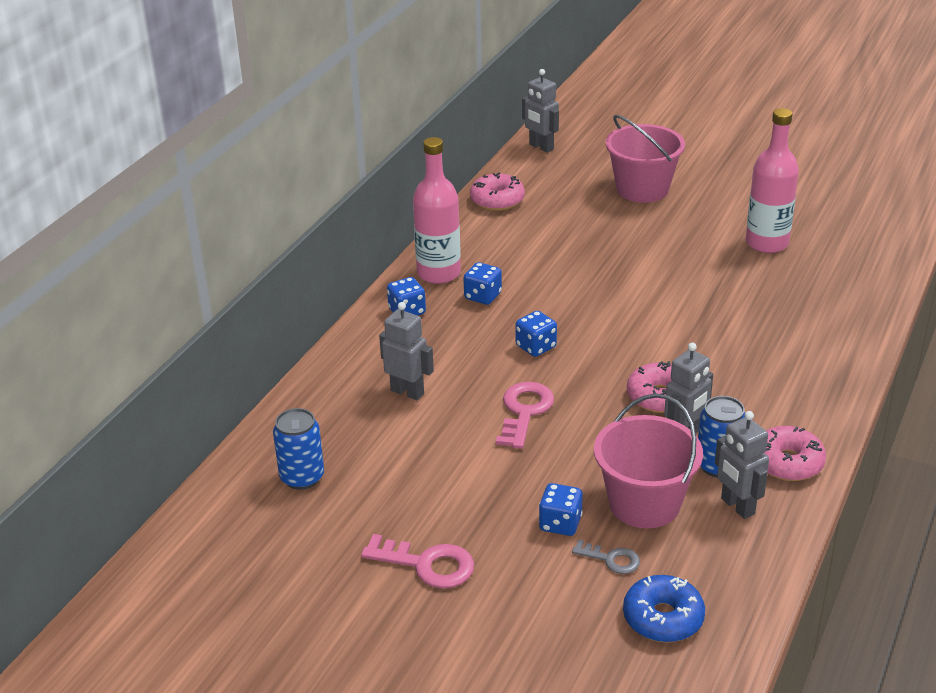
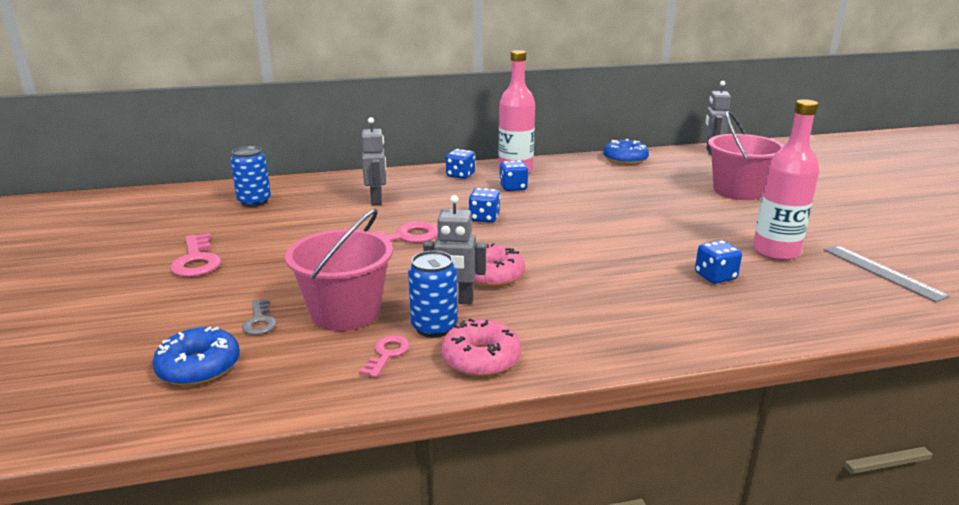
camera: 50 degrees right, 10 degrees down
(497, 200) = (625, 160): pink donut -> blue donut
(560, 523) = (286, 289): blue dice -> blue dice (715, 276)
(737, 506) = (387, 354): grey robot -> pink key
(842, 222) = (882, 272): none -> grey ruler

